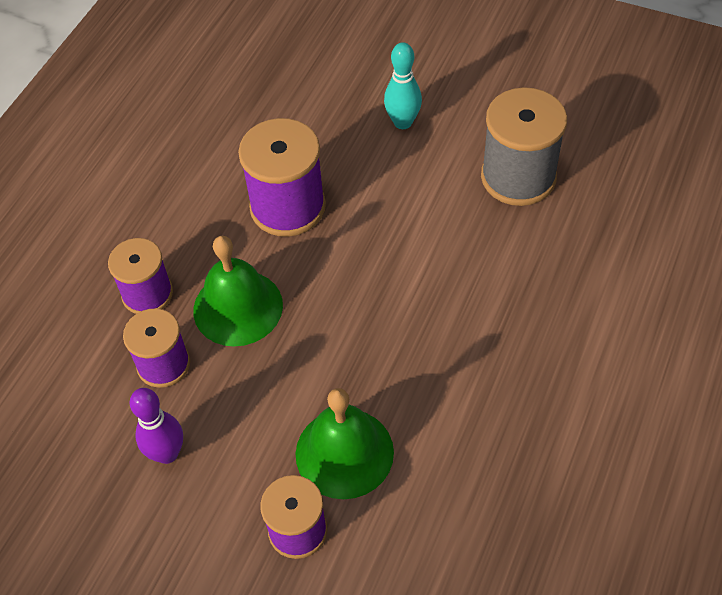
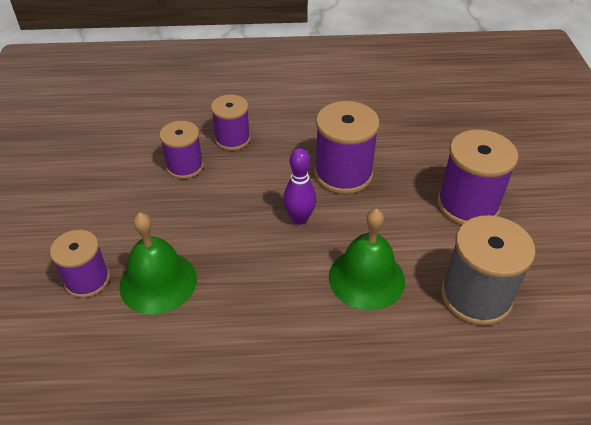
camera: 60 degrees right, 10 degrees down
(167, 453) = (121, 194): purple bowling pin -> purple bowling pin (299, 218)
(238, 307) = (246, 182): green bell -> green bell (366, 278)
(403, 122) = (468, 205): turquoise bowling pin -> purple spool

